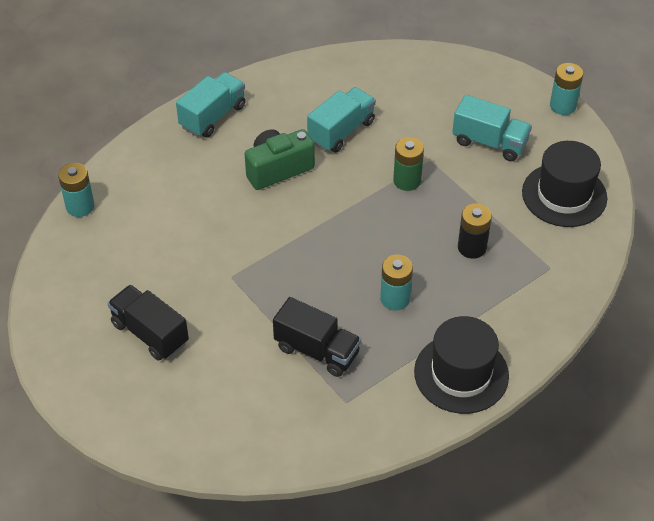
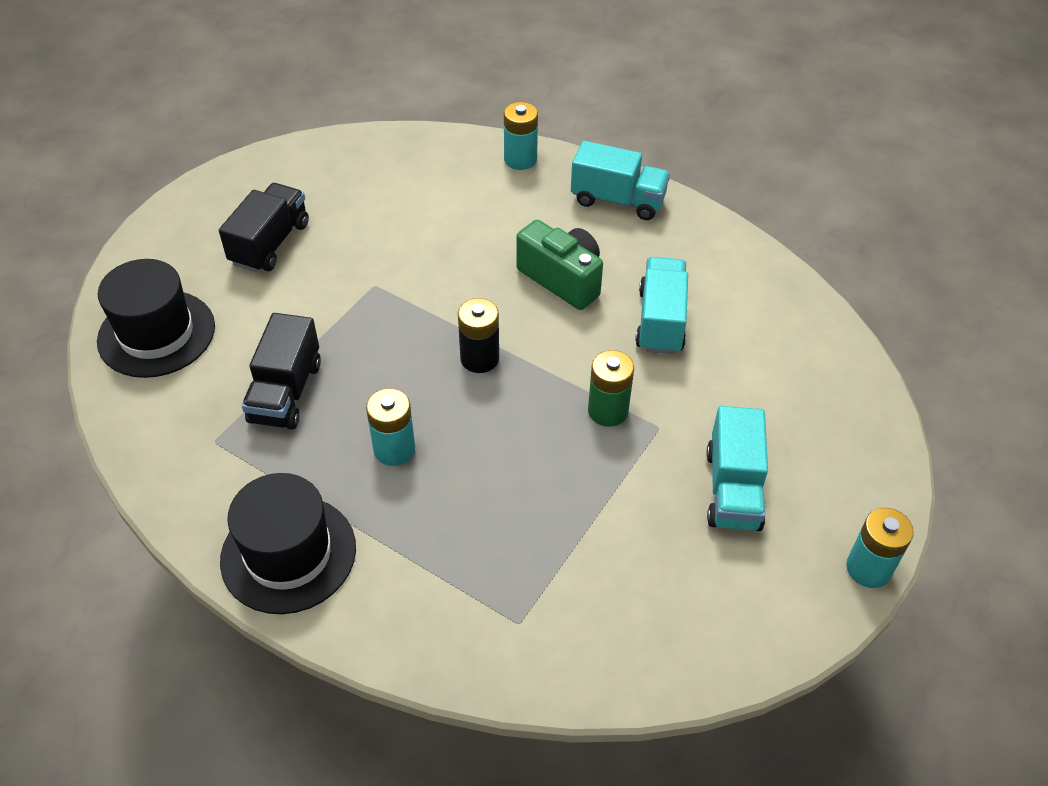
camera: 70 degrees right, 0 degrees up
(80, 206) = (428, 140): turquoise battery -> turquoise battery (520, 159)
(341, 131) = (660, 321): turquoise truck -> turquoise truck turned 105 degrees counterclockwise
(472, 247) = (518, 514): black battery -> black battery (479, 358)
(564, 195) = (675, 611): black hat -> black hat (156, 333)

